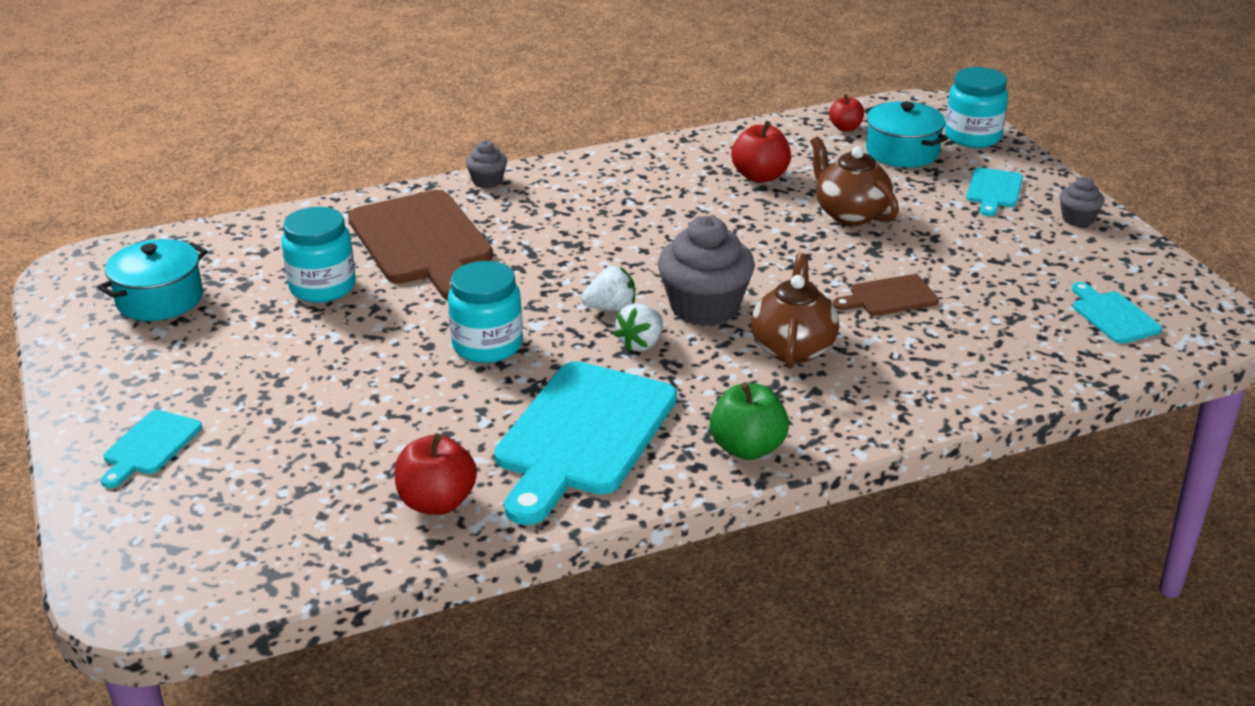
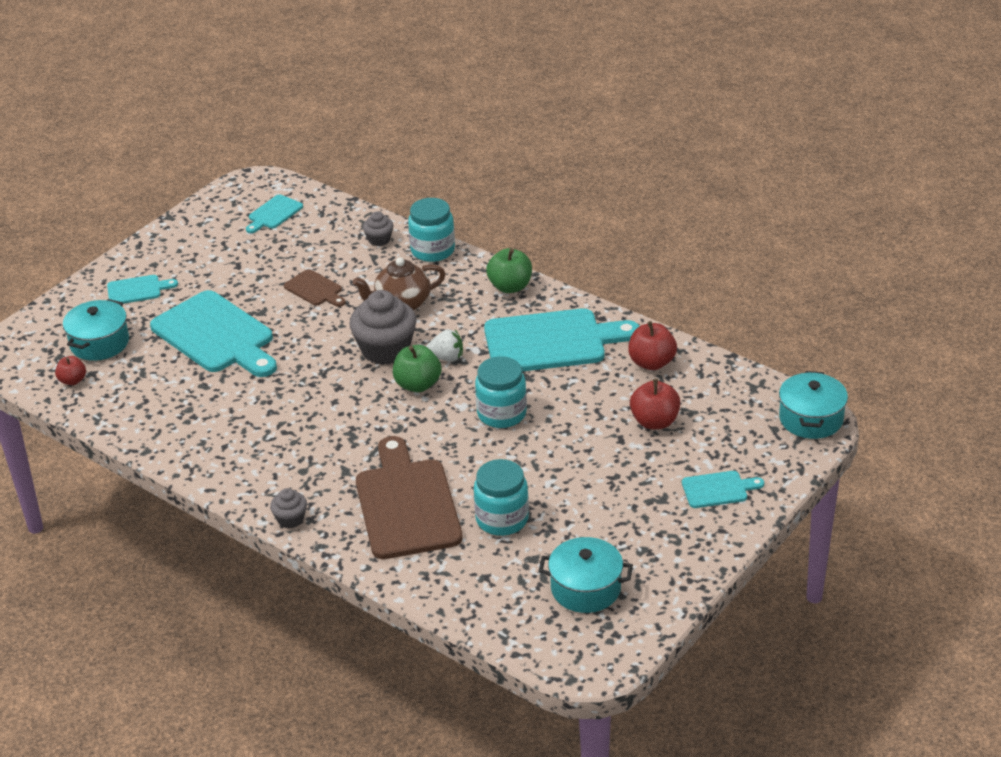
camera: 120 degrees left, 5 degrees up
(142, 595) = (811, 419): none -> turquoise pot
(422, 243) = (407, 504): brown cutting board -> brown cutting board turned 45 degrees counterclockwise
(611, 308) = (417, 385): white strawberry -> green apple
(760, 176) = (186, 391): red apple -> red apple (654, 422)
(850, 214) = (216, 335): brown teapot -> turquoise cutting board
(972, 137) = (52, 320): turquoise jar -> turquoise jar (432, 250)
(1078, 219) = (157, 250): grey cupcake -> grey cupcake (379, 240)

